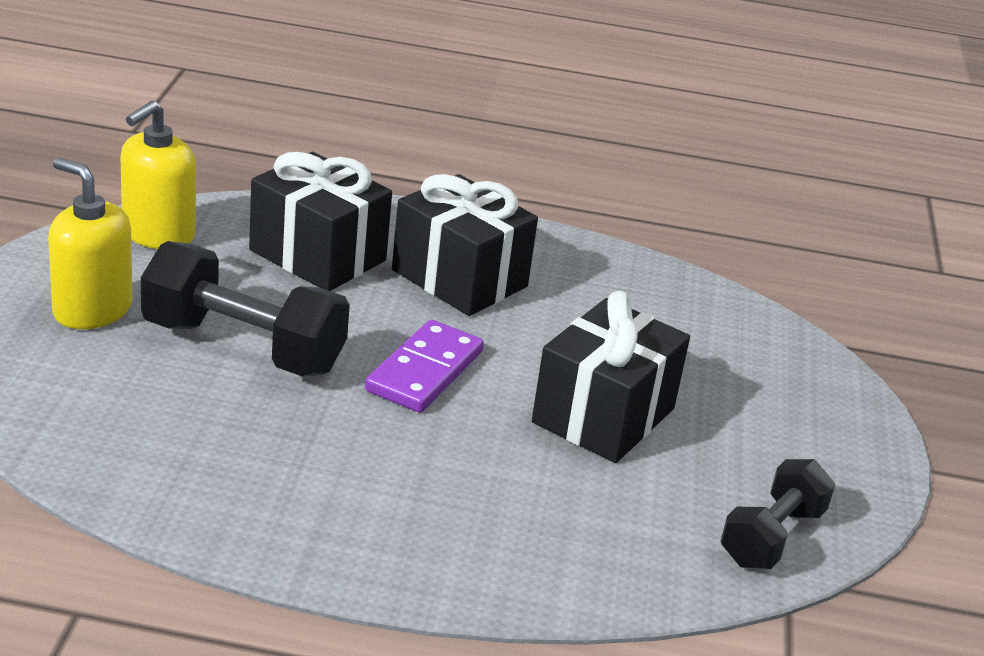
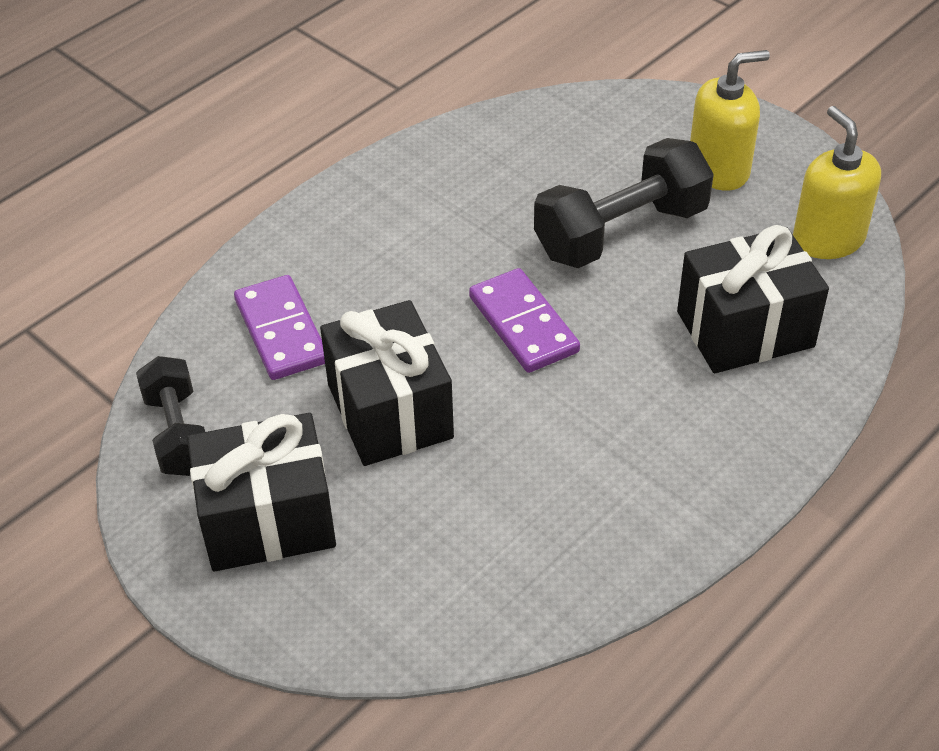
camera: 130 degrees right, 15 degrees up
(459, 278) = (655, 415): black gift -> black gift (267, 519)
(586, 523) = (281, 331): none -> purple domino

